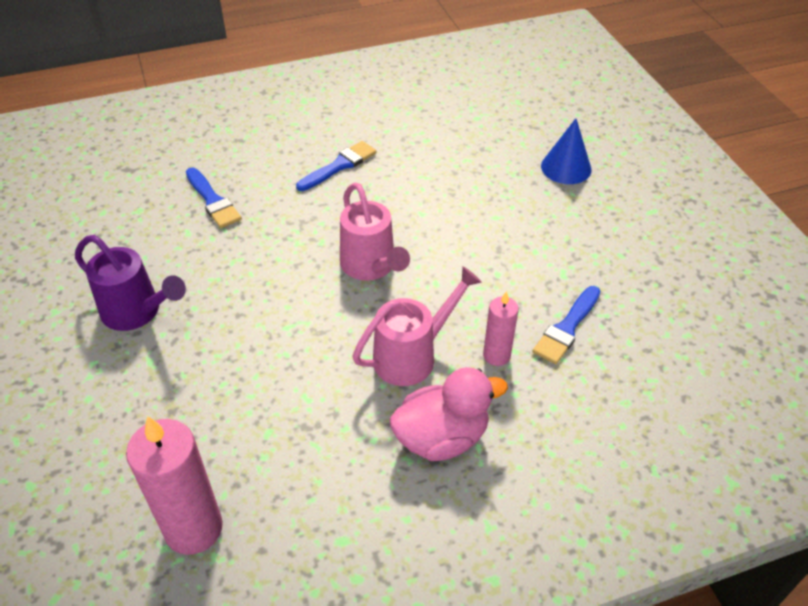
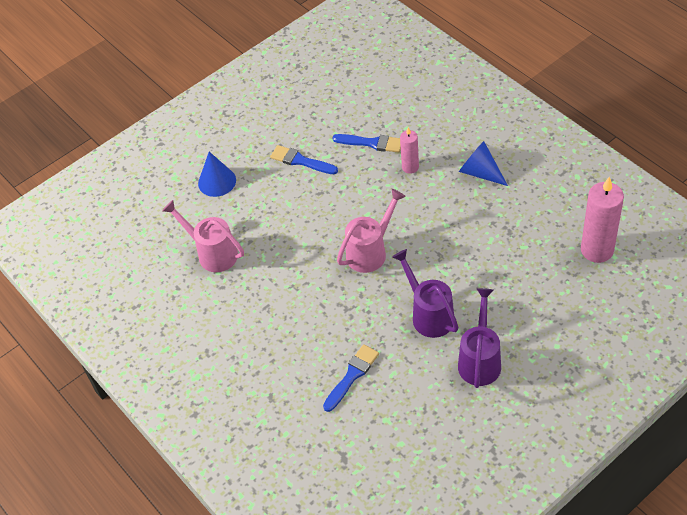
camera: 105 degrees left, 5 degrees up
(238, 289) = (429, 314): none -> purple watering can
(339, 166) = (273, 313): blue brush -> blue brush (300, 161)
(412, 356) = (432, 204): pink watering can -> pink watering can (212, 253)
(441, 437) = (480, 172): pink duck -> blue cone

